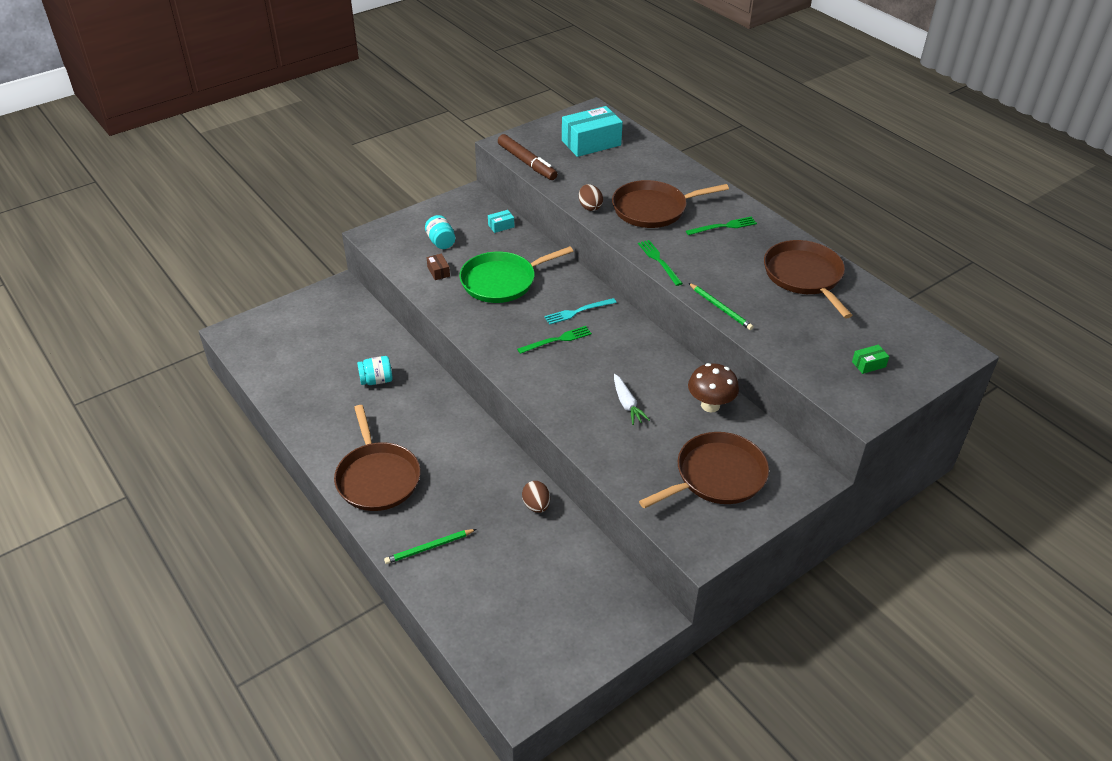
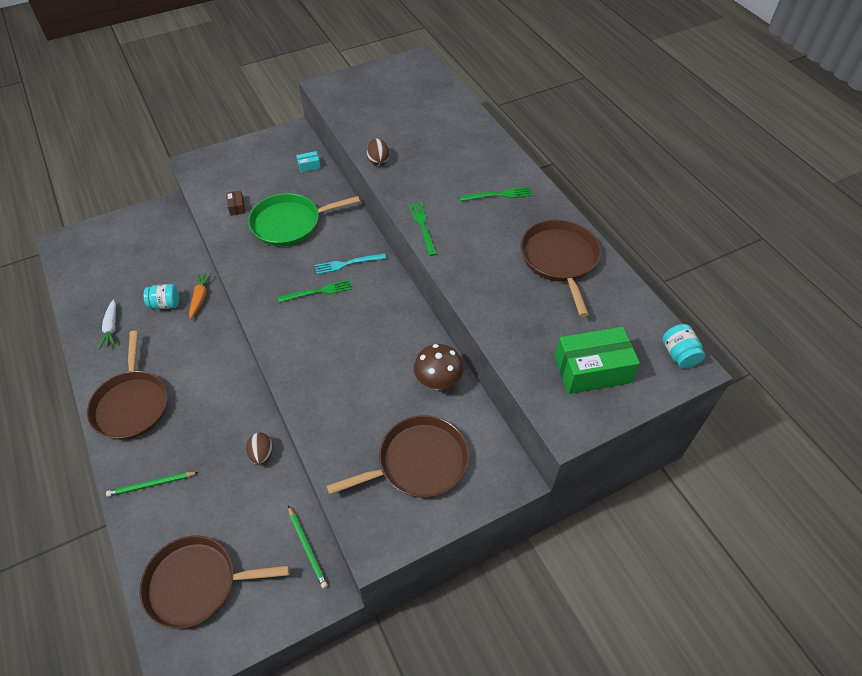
camera: 10 degrees right, 10 degrees up
(413, 370) = (200, 297): none -> orange carrot
(441, 242) = (250, 177): turquoise jar -> turquoise jar (679, 354)
(527, 162) = (337, 108): brown marker -> none
(591, 143) = (404, 92): turquoise box -> none
(627, 404) = (359, 370): white carrot -> white carrot (111, 328)
(653, 209) = (437, 169): brown pan -> brown pan (197, 584)
(720, 308) = (464, 286): green pencil -> green pencil (307, 548)
(868, 364) = (592, 370): green box -> green box, size x2.31

